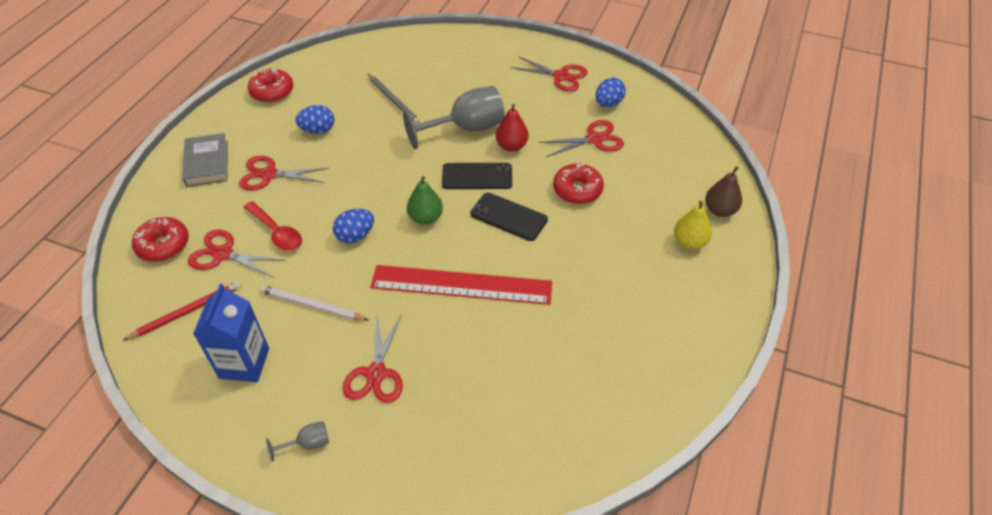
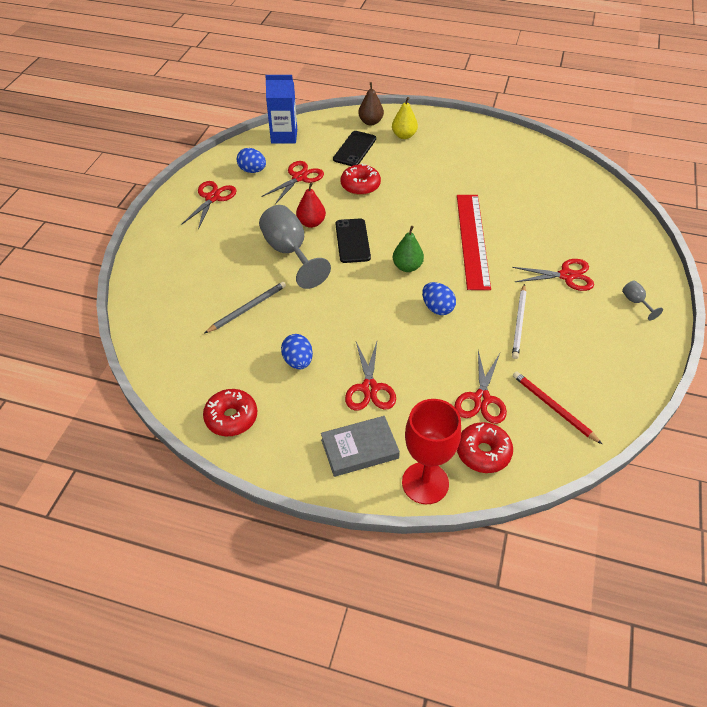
camera: 95 degrees left, 0 degrees up
(153, 201) = (425, 483): none -> red goblet
(244, 363) = (588, 353): blue carton -> blue carton (284, 136)
(277, 232) = (445, 364): red spoon -> none
(508, 217) = (396, 220): black phone -> black phone (354, 149)
(594, 139) = (299, 177): red scissors -> red scissors turned 60 degrees clockwise

